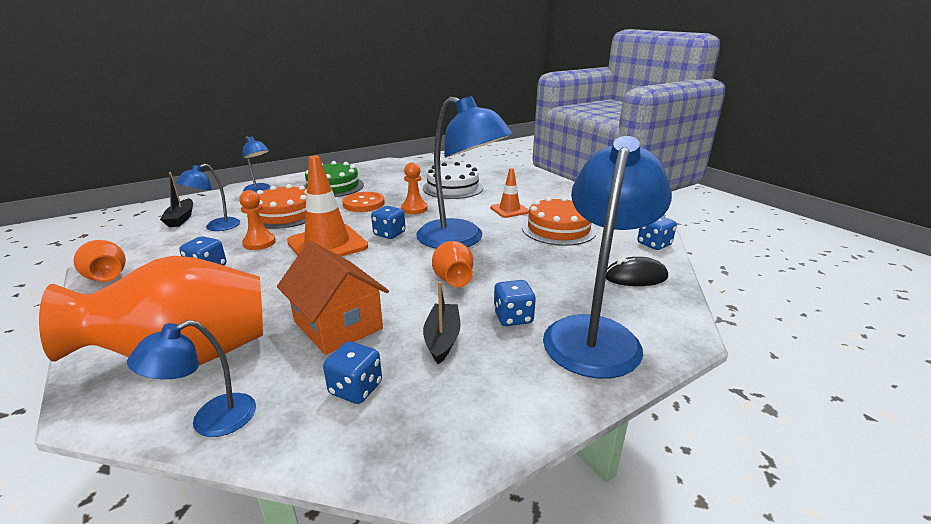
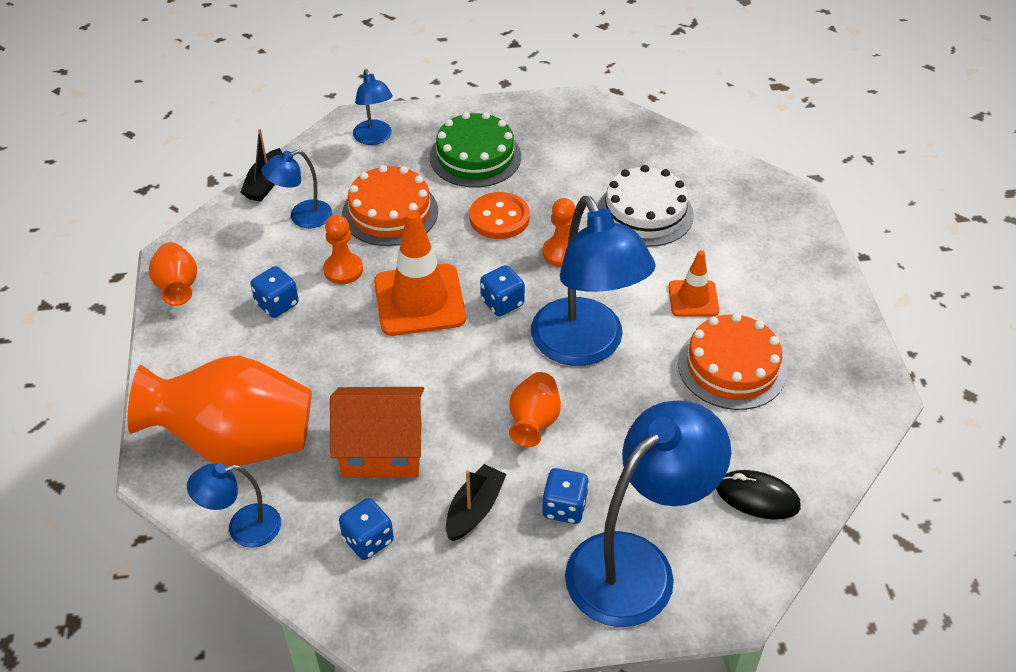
camera: 25 degrees right, 20 degrees up
(338, 325) = (382, 450): orange house -> orange house turned 75 degrees counterclockwise
(654, 244) = (839, 446): blue dice -> none

